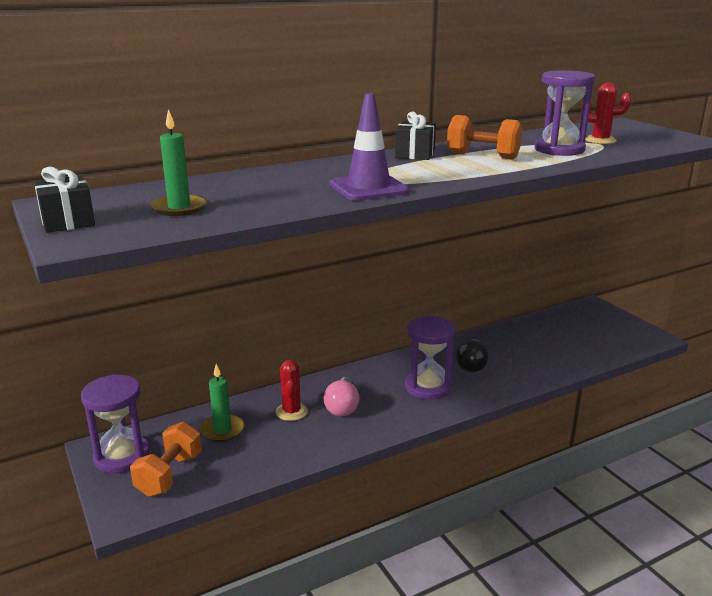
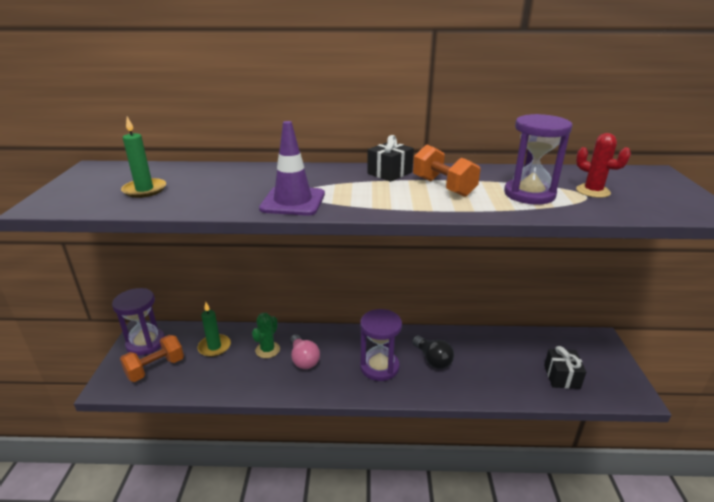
camera: 30 degrees right, 5 degrees up
(67, 221) = (71, 186): black gift -> black gift (561, 377)
(291, 412) = (267, 350): red cactus -> green cactus
(342, 407) = (303, 359): pink light bulb -> pink light bulb turned 60 degrees counterclockwise
(471, 365) = (432, 359): black light bulb -> black light bulb turned 75 degrees counterclockwise

